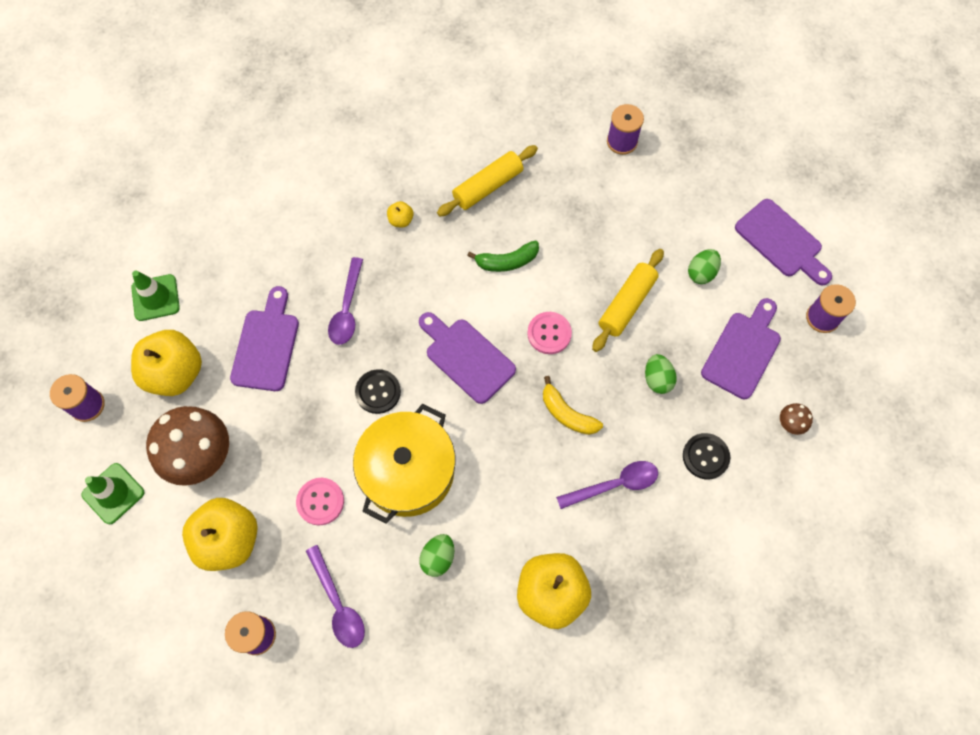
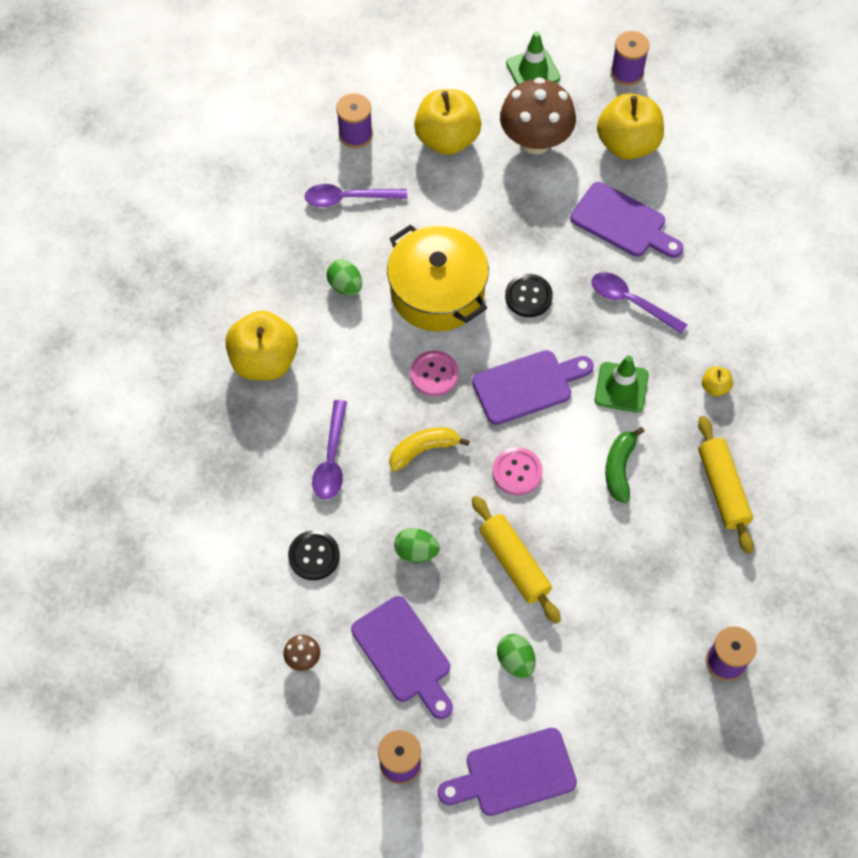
camera: 115 degrees right, 5 degrees down
(155, 298) = (716, 150): green traffic cone -> green traffic cone (621, 387)
(320, 501) = (445, 215): pink button -> pink button (434, 374)

